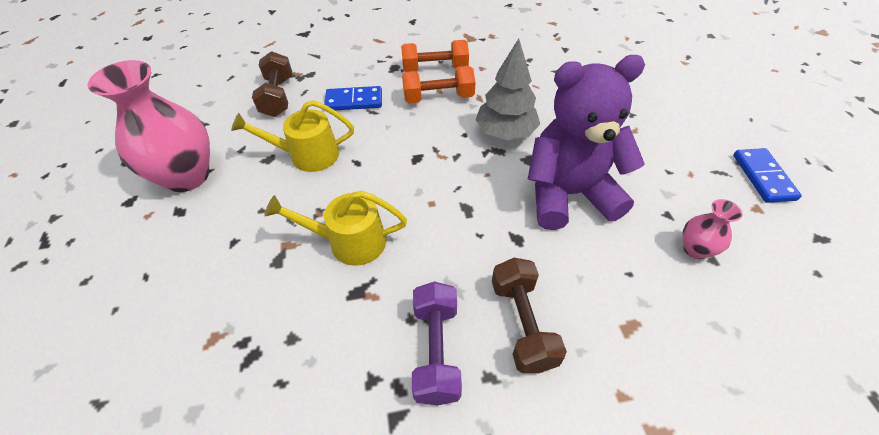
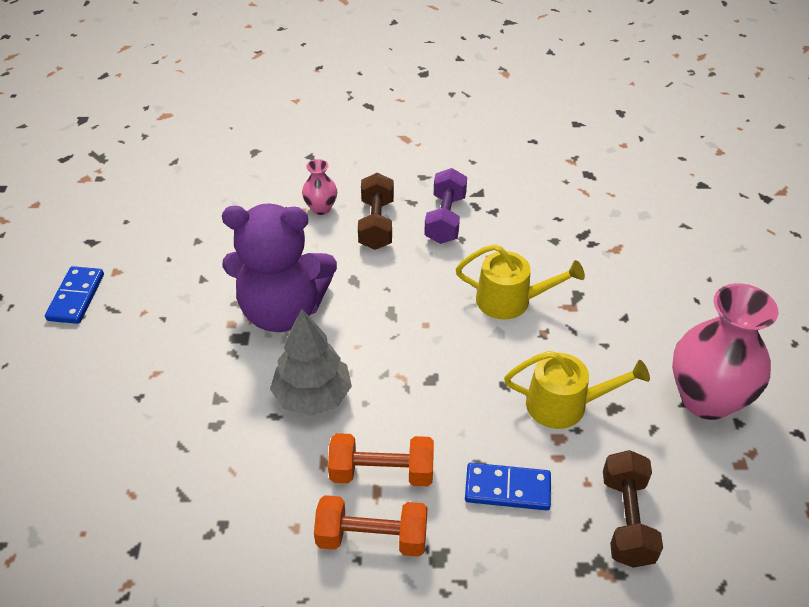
camera: 170 degrees left, 5 degrees down
(695, 249) = (205, 249): pink vase -> pink vase (321, 208)

